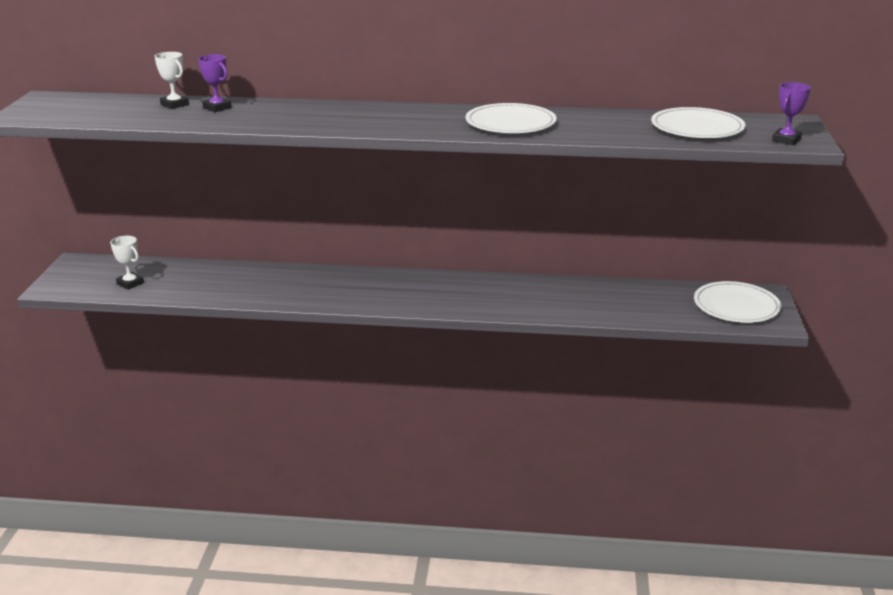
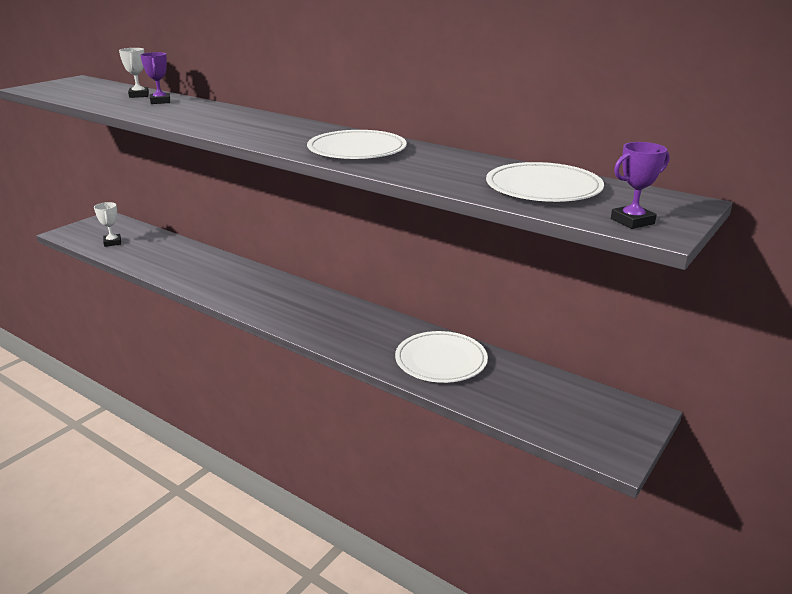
camera: 30 degrees right, 0 degrees up
(736, 306) = (587, 417): white plate -> white plate (441, 360)

